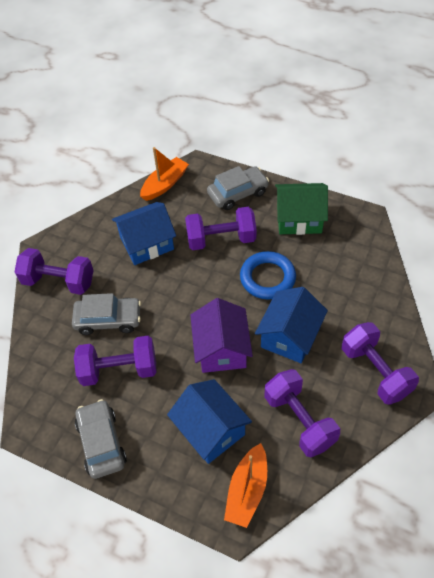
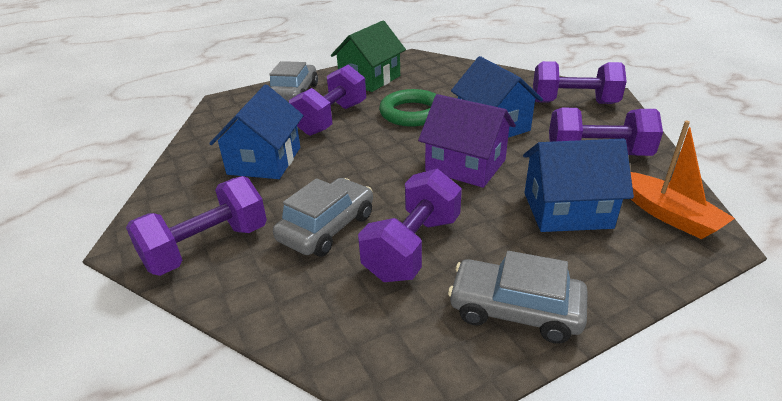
camera: 55 degrees left, 20 degrees down
(165, 184) = (211, 123): orange boat -> none
(267, 278) = (412, 113): blue ring -> green ring

